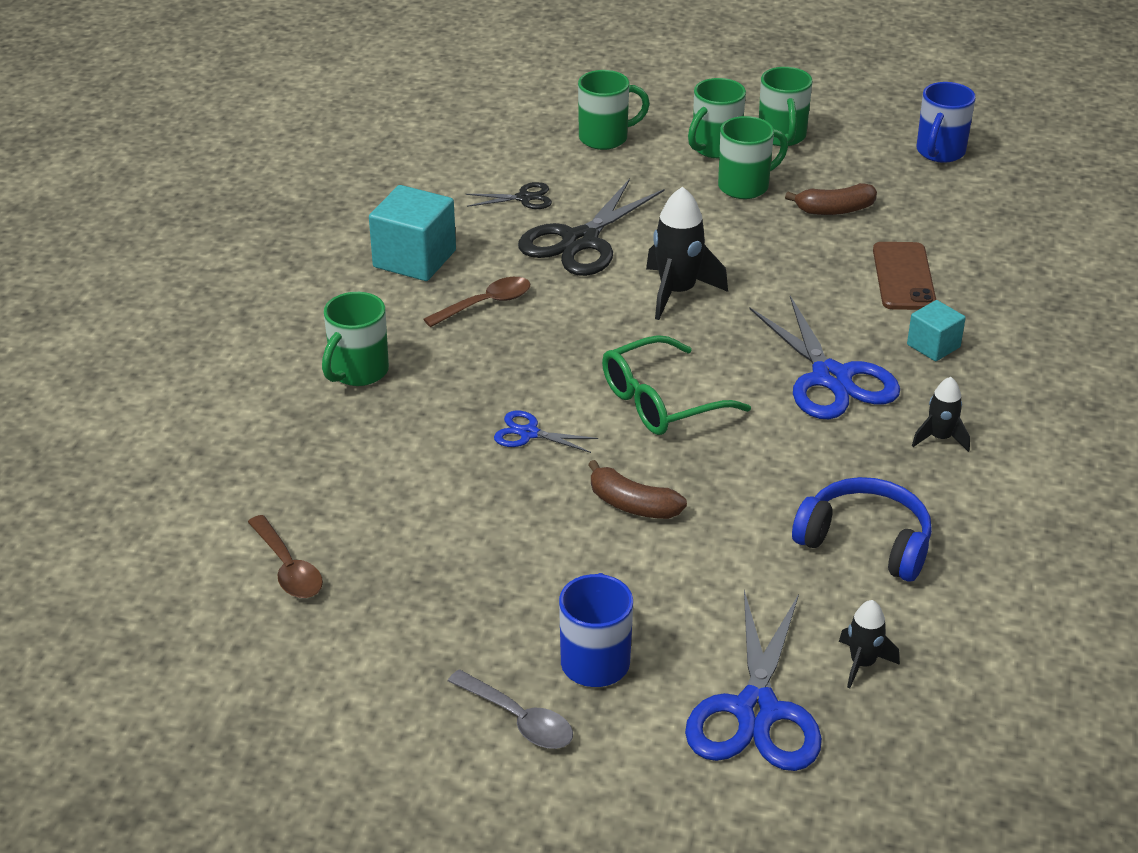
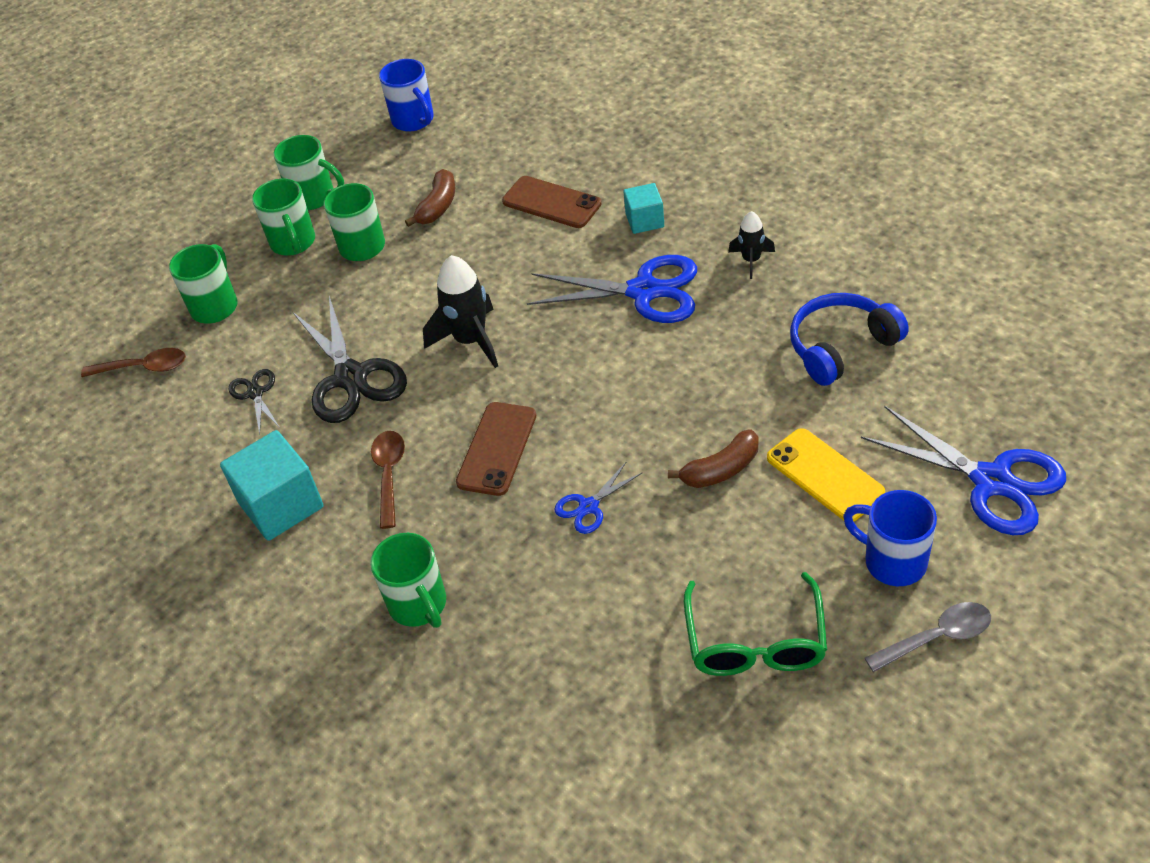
camera: 55 degrees left, 10 degrees up
(288, 568) = (664, 751): brown spoon -> brown spoon (143, 368)
(524, 198) = (255, 393): black scissors -> black scissors turned 45 degrees counterclockwise
(558, 354) = (497, 449): none -> brown phone
(661, 401) = (604, 404): green glasses -> green glasses (755, 641)
(675, 580) = (824, 475): none -> yellow phone
(862, 663) = (969, 400): black rocket -> none

